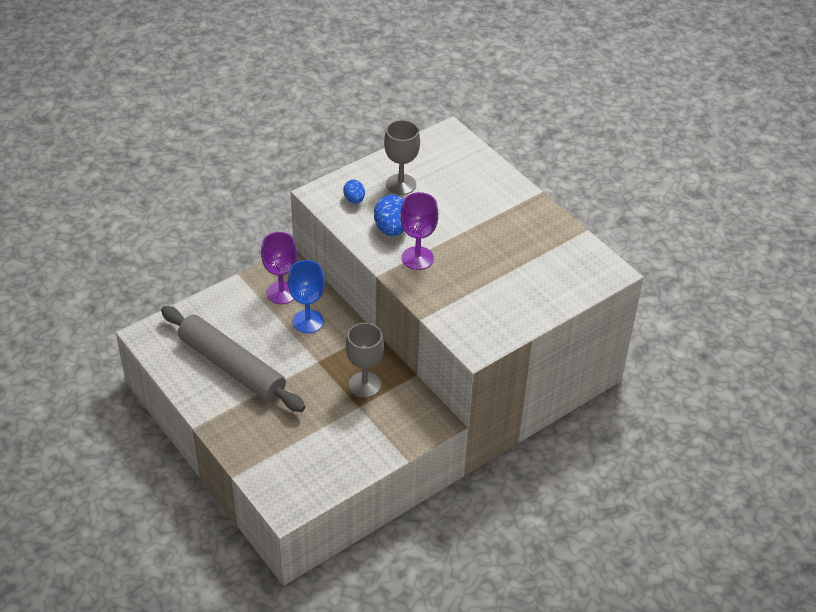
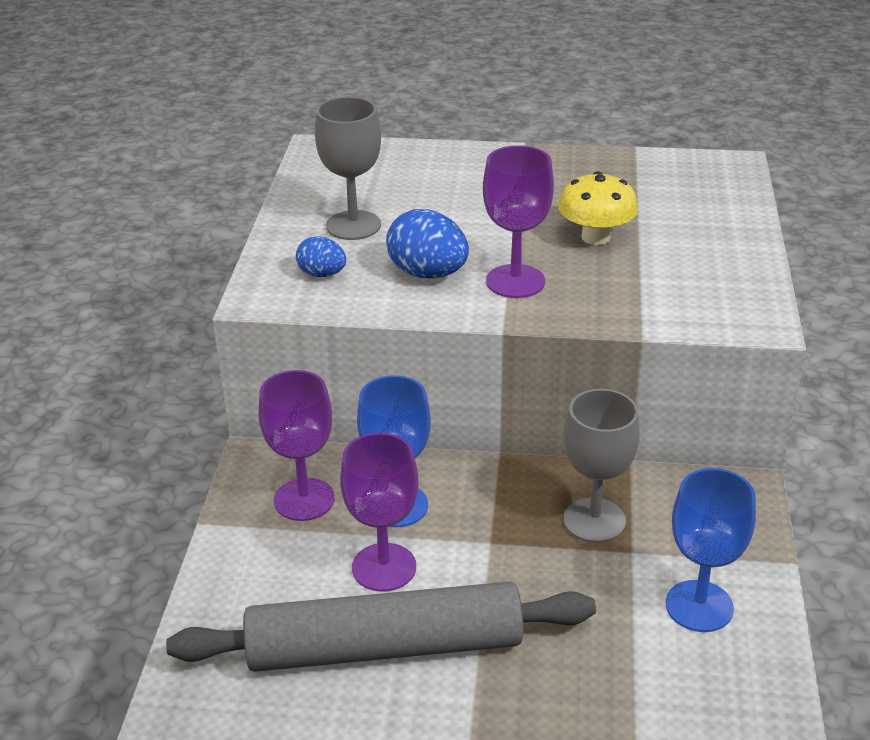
camera: 45 degrees left, 10 degrees down
(270, 340) = (384, 567): none -> purple goblet
(348, 443) = (699, 606): none -> blue goblet
(484, 262) = (595, 237): none -> yellow mushroom

